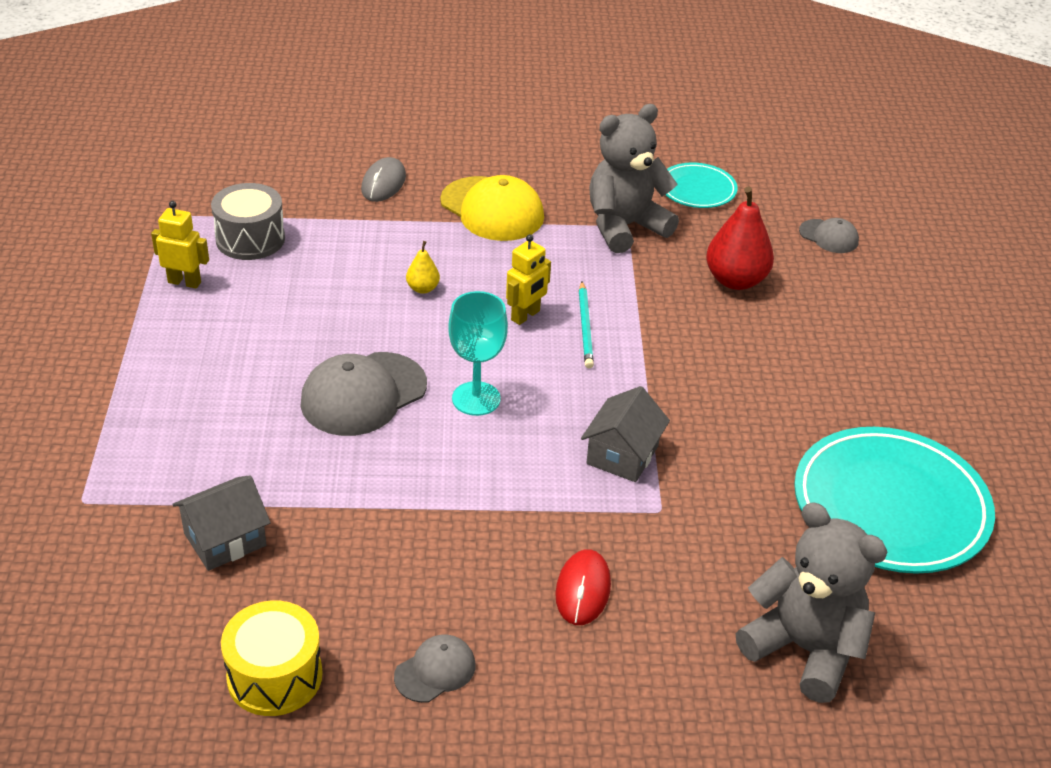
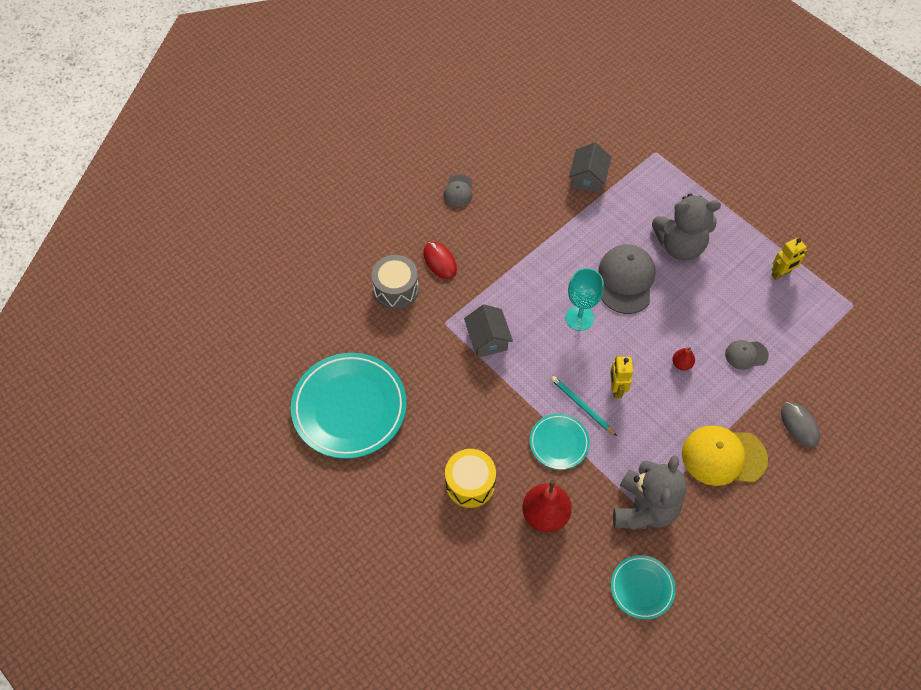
camera: 140 degrees right, 20 degrees up
(250, 239) = (796, 324): grey drum -> grey drum (396, 289)
(275, 676) = (507, 149): yellow drum -> yellow drum (470, 484)
(423, 288) = (681, 364): yellow pear -> red pear
(651, 317) = (559, 442): none -> turquoise plate
(804, 649) = (335, 302): grey teddy bear -> grey teddy bear (680, 245)
(829, 236) = (529, 610): grey cap -> grey cap (746, 355)

